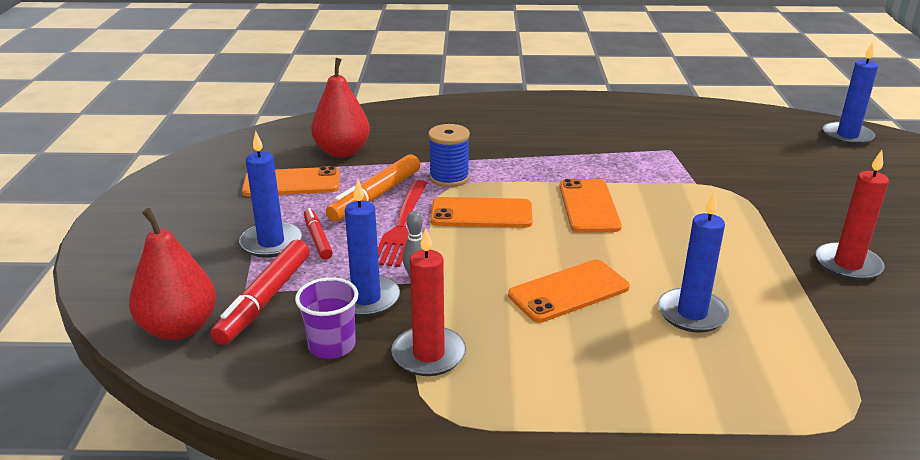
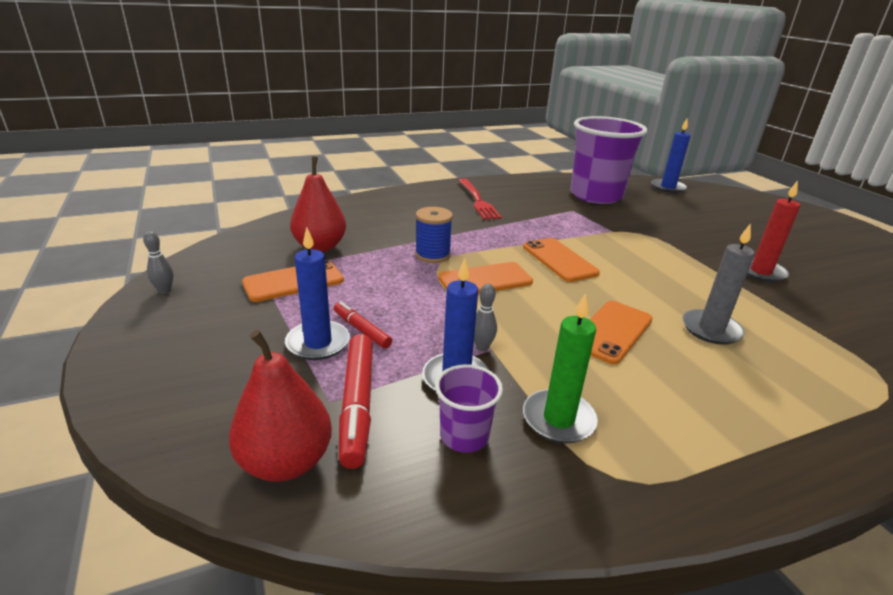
camera: 25 degrees left, 0 degrees up
(179, 173) = (165, 291): none -> grey bowling pin
(376, 196) = (383, 280): orange marker -> none
(402, 225) = (428, 302): red fork -> red fork (477, 200)
(428, 354) = (558, 419): red candle -> green candle
(692, 313) = (711, 329): blue candle -> grey candle
(723, 135) = (596, 196): none -> purple cup

